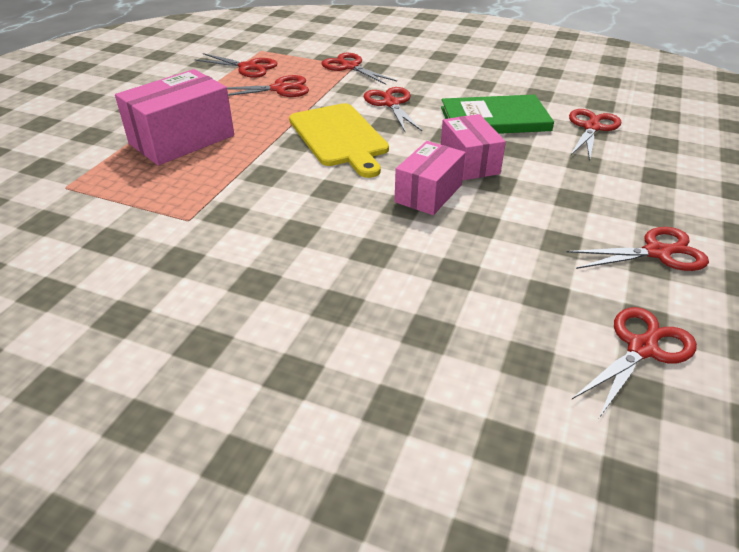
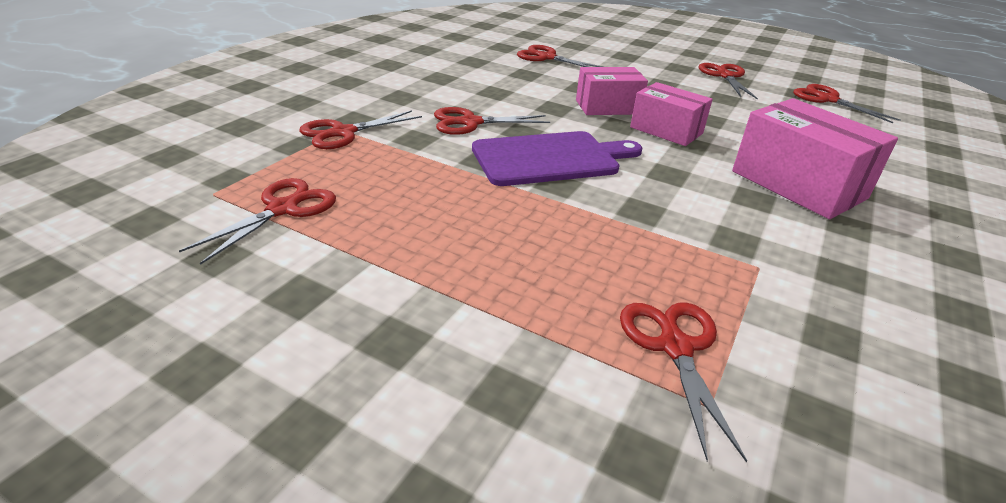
camera: 85 degrees left, 5 degrees down
(182, 139) = (543, 276): pink box -> pink box (798, 184)
(279, 89) = (390, 186): red scissors -> red scissors (675, 347)
(339, 137) = (551, 158): yellow cutting board -> purple cutting board
(494, 119) = (522, 85): green book -> none

